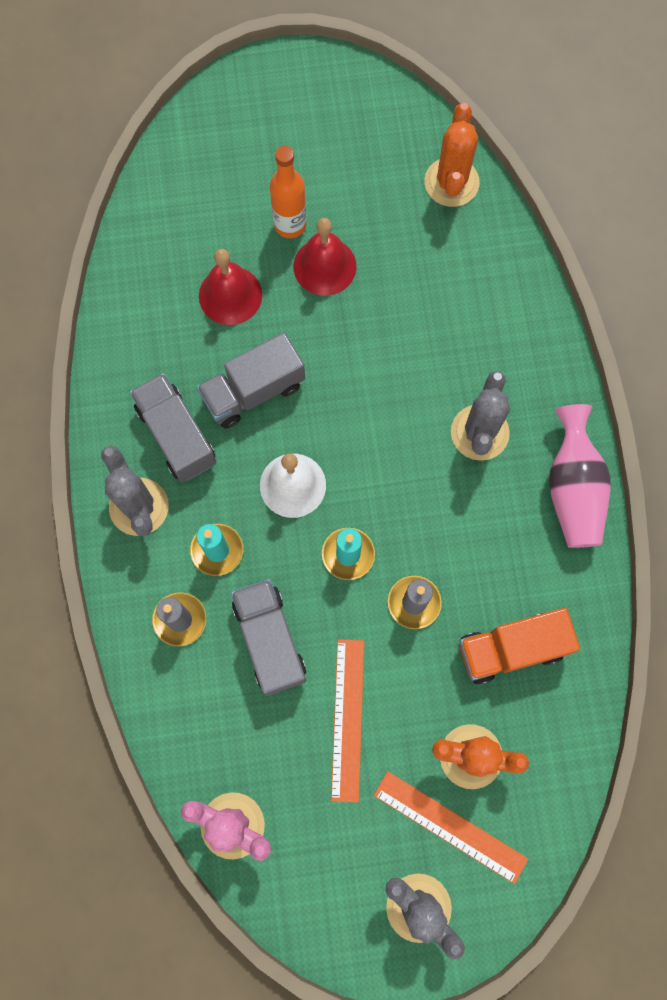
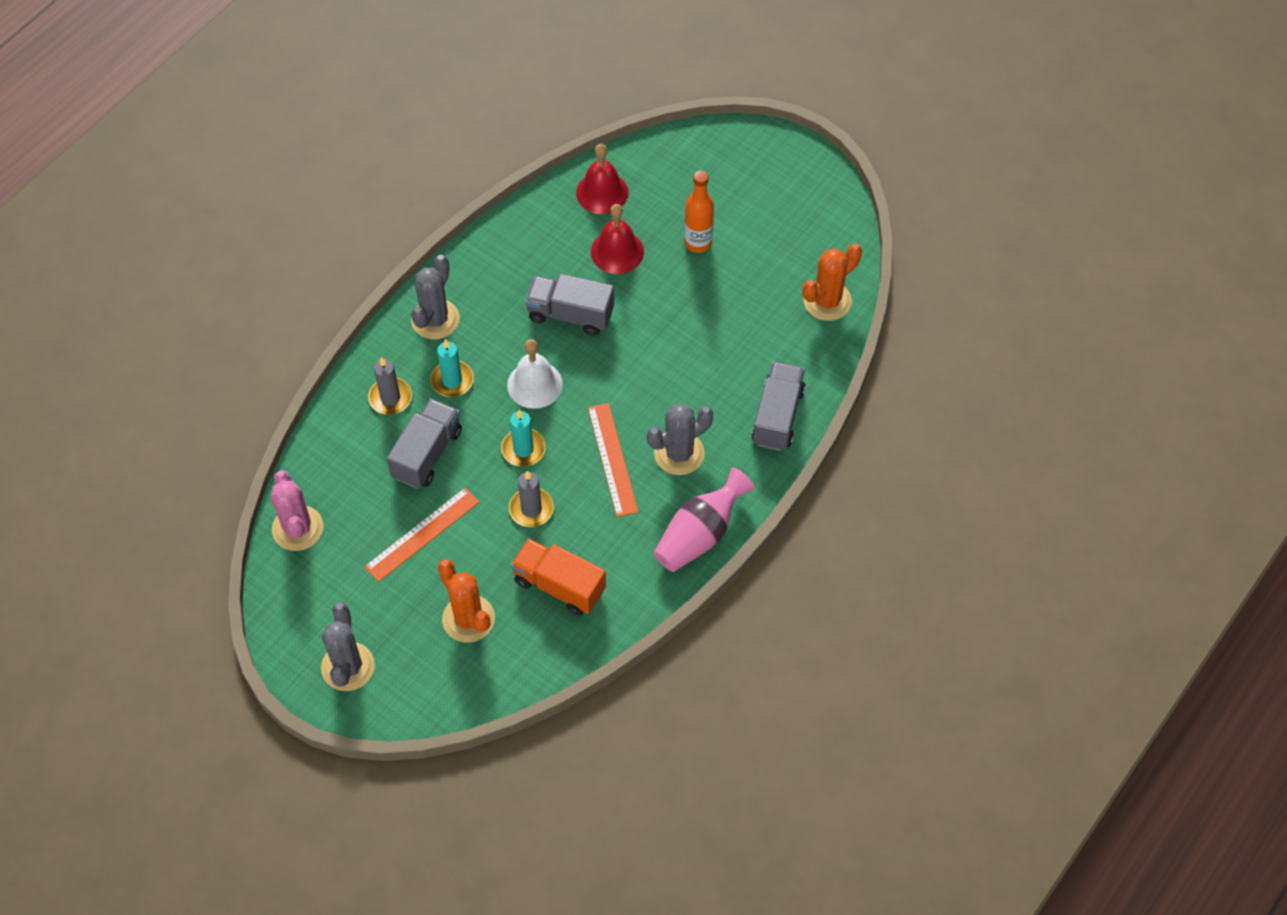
camera: 45 degrees right, 15 degrees down
(177, 435) = (499, 300): grey truck -> grey truck (777, 416)
(324, 266) = (692, 283): red bell -> red bell (602, 192)
(450, 826) = (414, 643): orange ruler -> orange ruler (613, 459)

